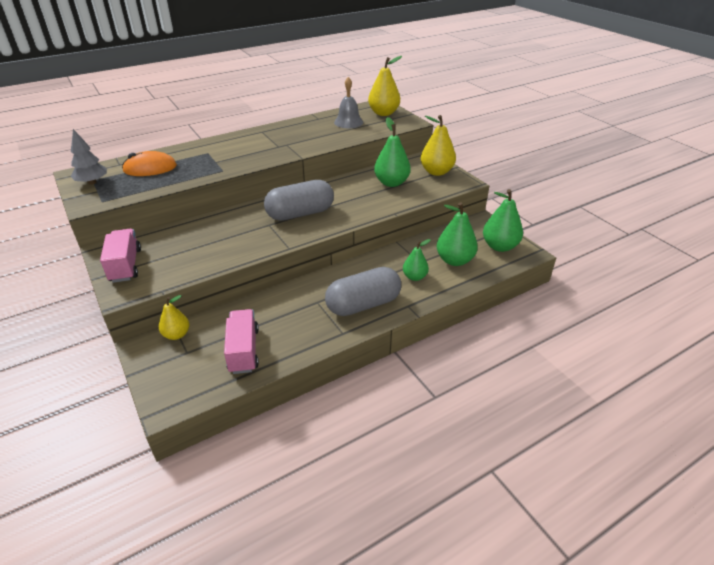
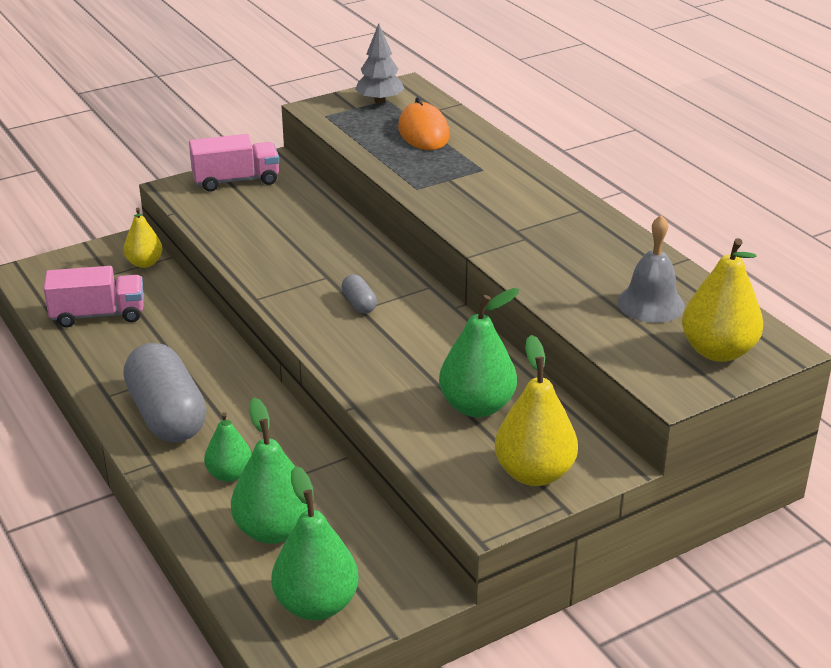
camera: 90 degrees right, 5 degrees down
(300, 213) = (359, 304): grey capsule -> grey capsule, size x0.43

